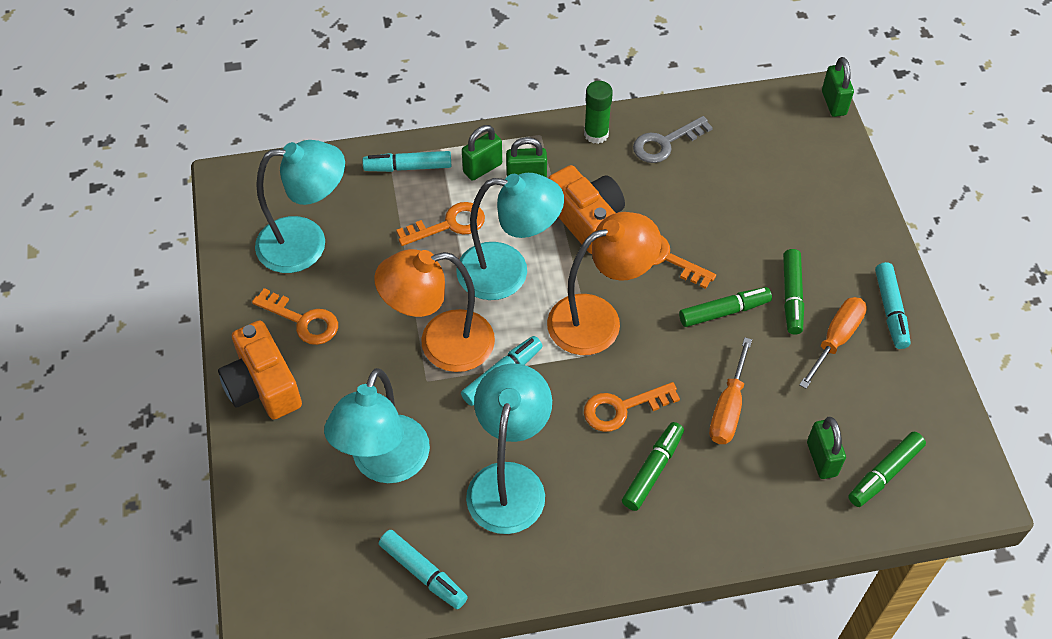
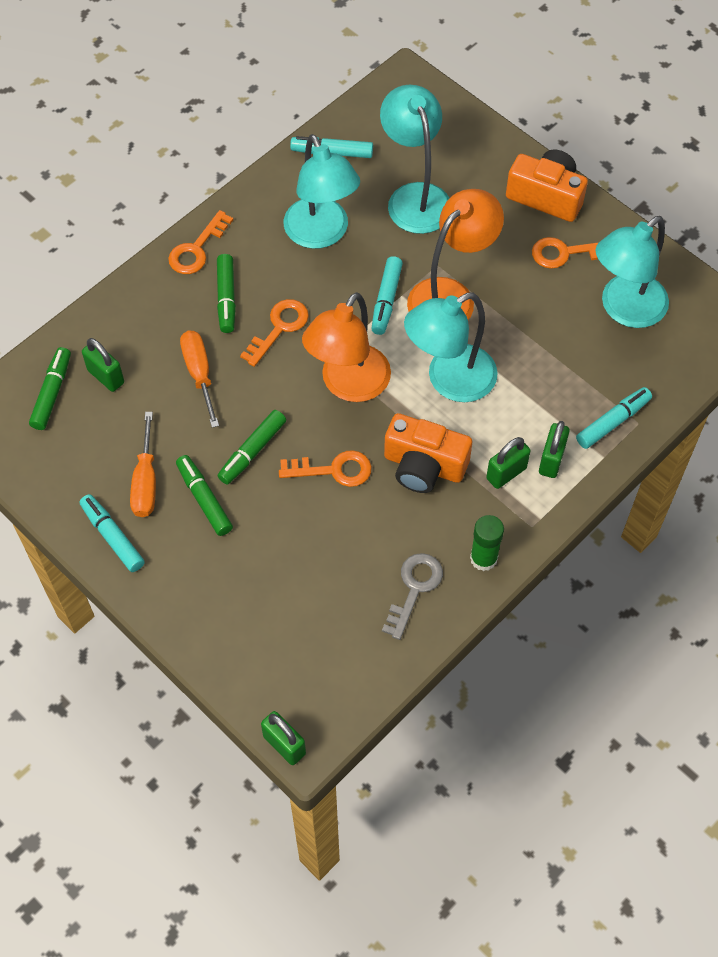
camera: 145 degrees right, 5 degrees up
(449, 224) = (531, 392): orange key -> orange key (197, 249)

